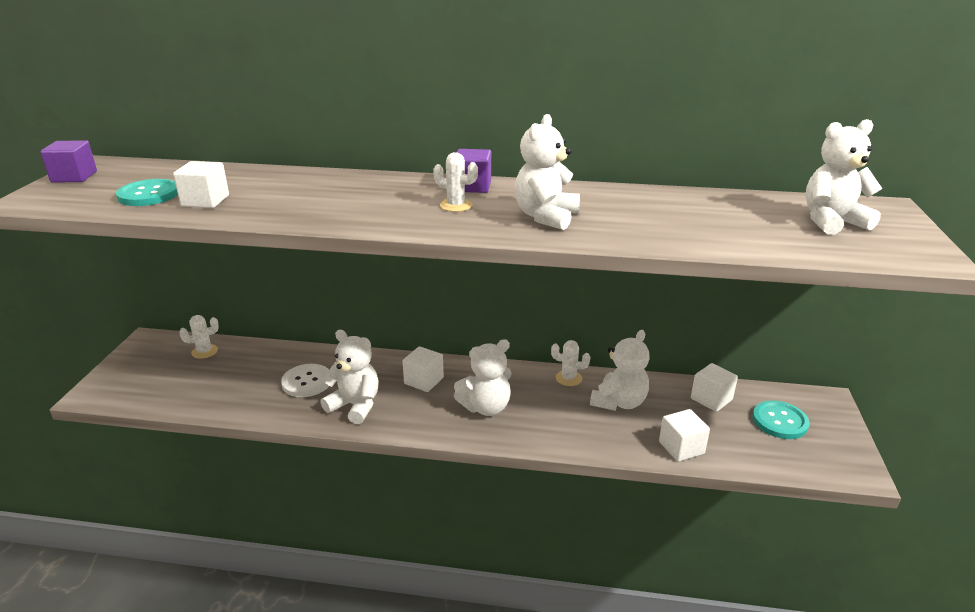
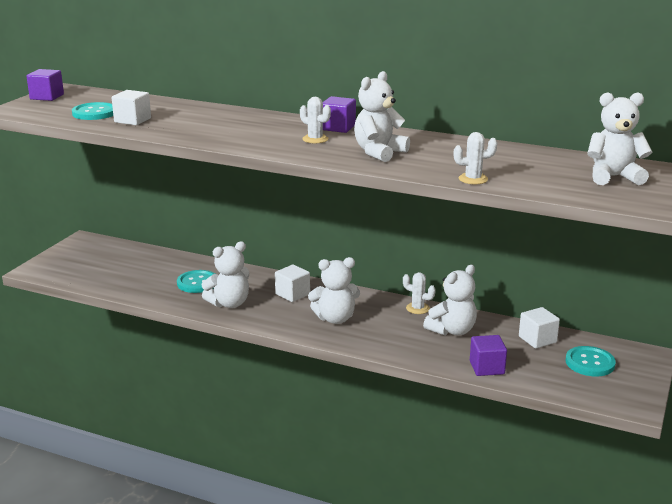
camera: 15 degrees right, 5 degrees down
(204, 351) = (125, 252): white cactus -> white cactus (473, 179)
(307, 382) = (197, 283): white button -> turquoise button
(355, 406) = (229, 303): white teddy bear -> white teddy bear turned 105 degrees clockwise
(681, 447) = (487, 367): white cube -> purple cube

